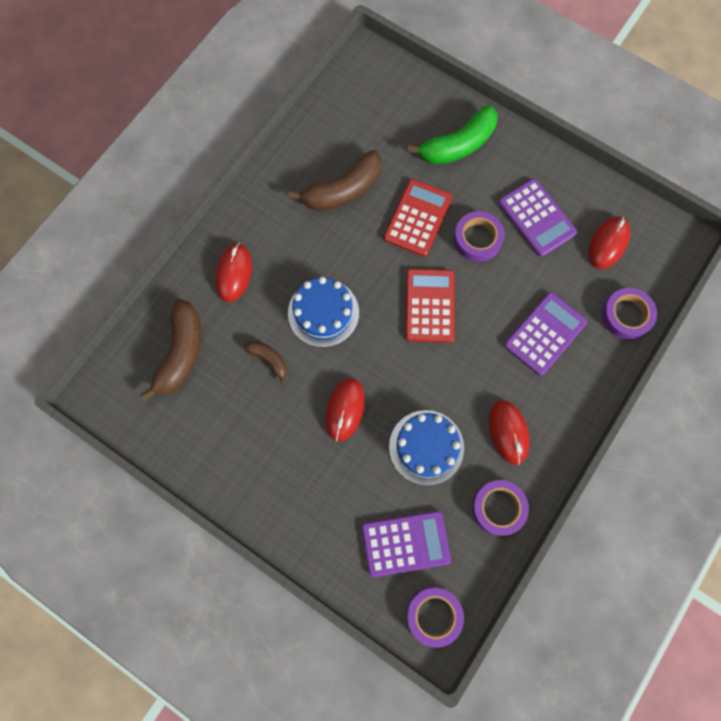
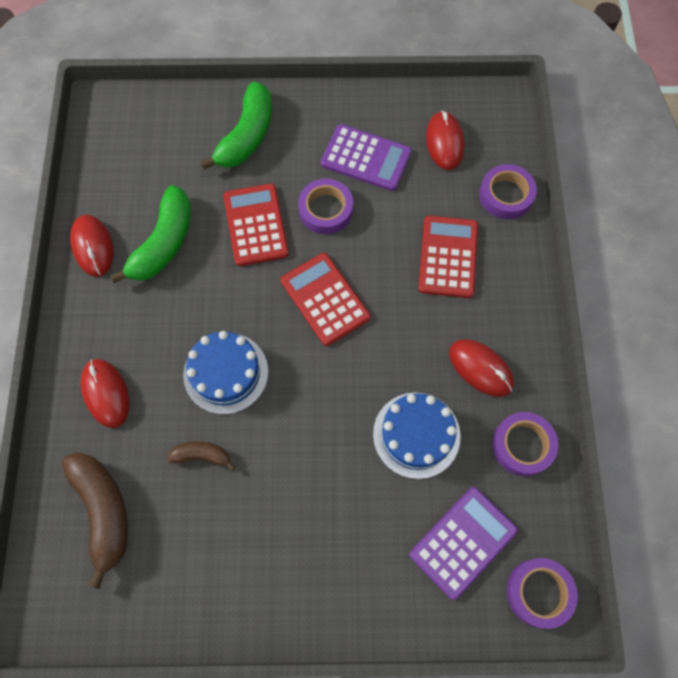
camera: 35 degrees left, 5 degrees down
(343, 190) = (164, 243): brown banana -> green banana
(345, 409) = (313, 453): red mouse -> red mouse (93, 247)
(545, 334) = (448, 257): purple calculator -> red calculator

